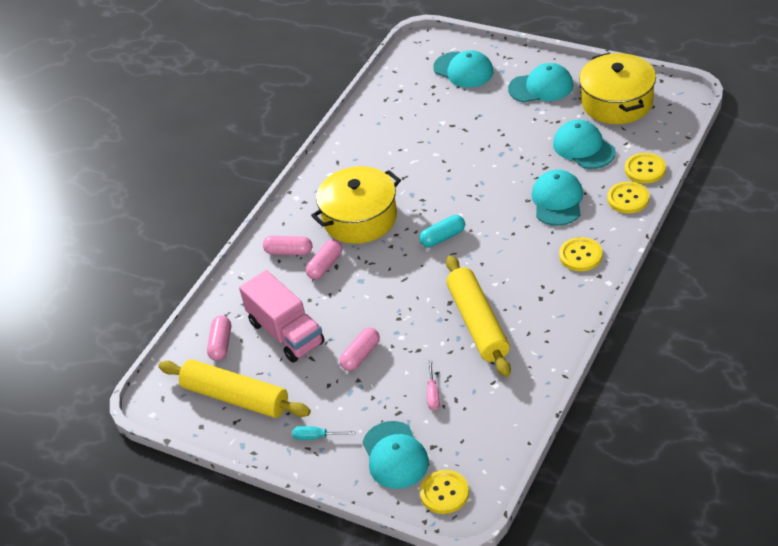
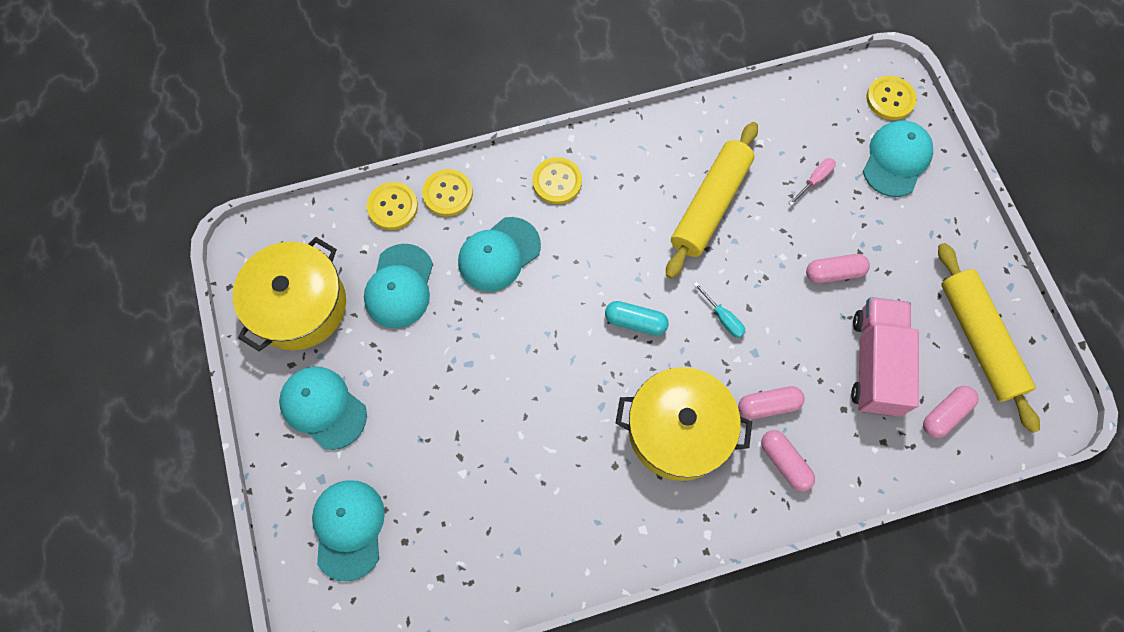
camera: 140 degrees left, 25 degrees up
(316, 437) = (942, 234): turquoise screwdriver -> turquoise screwdriver (723, 318)

